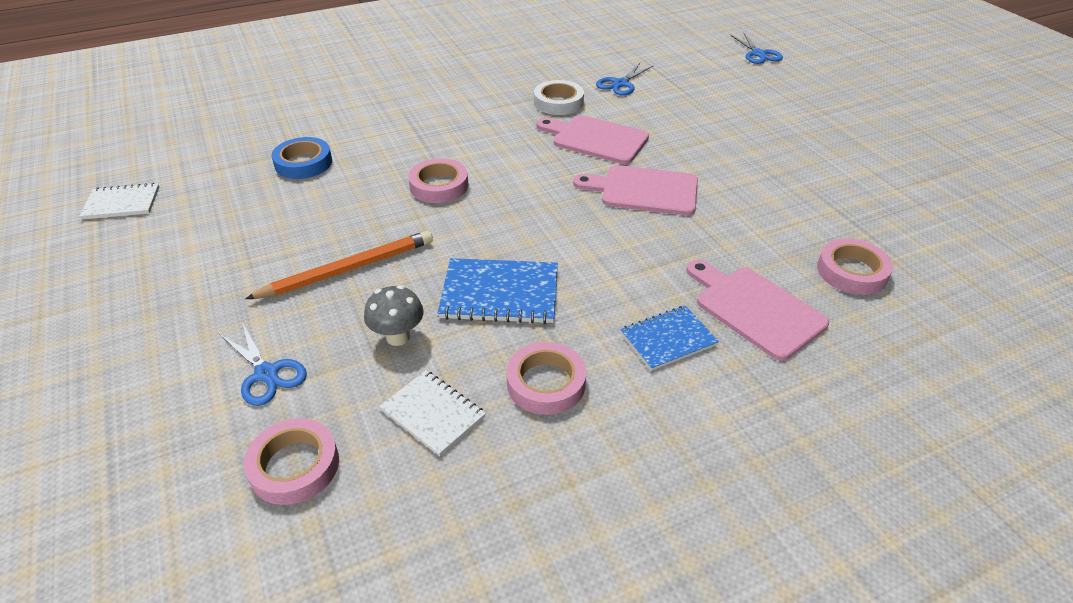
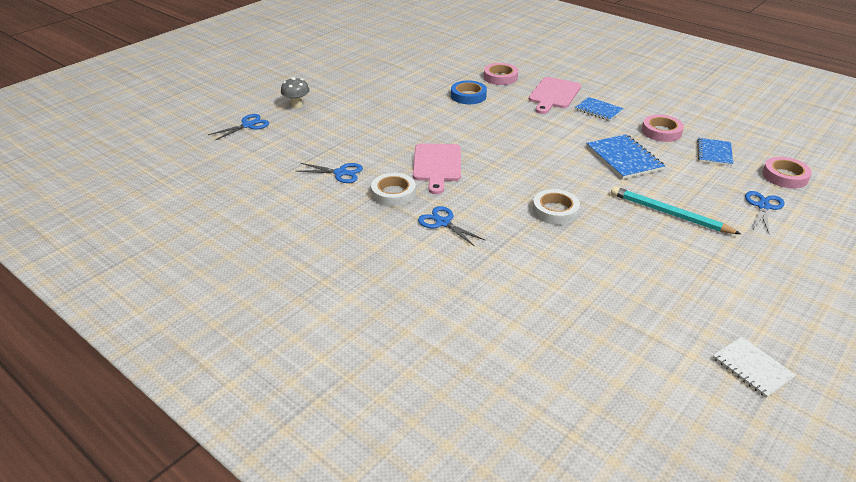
camera: 115 degrees left, 5 degrees down
(303, 163) = (595, 289): blue tape -> blue tape (468, 96)
(348, 269) = (669, 214): orange pencil -> turquoise pencil
(398, 337) = (690, 177): grey mushroom -> grey mushroom (297, 105)
(433, 413) = (714, 153): white notebook -> blue notebook
(439, 186) = (555, 211): pink tape -> white tape
(484, 115) = (443, 223): none -> blue scissors
(644, 190) = (484, 137): pink cutting board -> none

